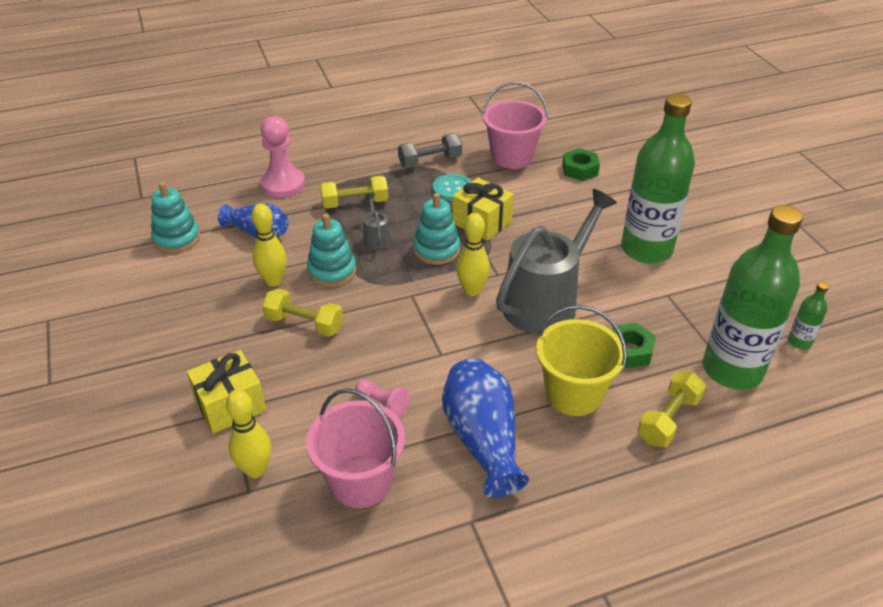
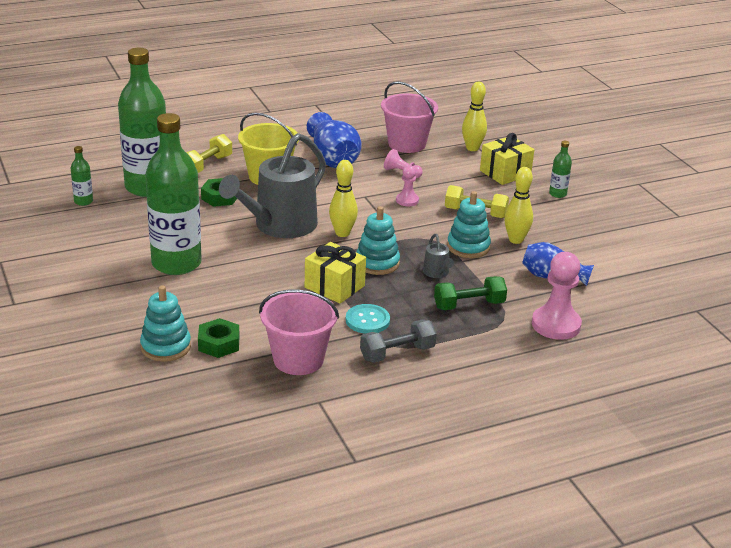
camera: 175 degrees right, 10 degrees down
(177, 238) = (626, 272): turquoise stacking toy -> turquoise stacking toy (166, 347)
(179, 360) = (557, 194): none -> green bottle
(355, 203) = (469, 305): yellow dumbbell -> green dumbbell
(386, 346) = (407, 200): none -> pink pawn

